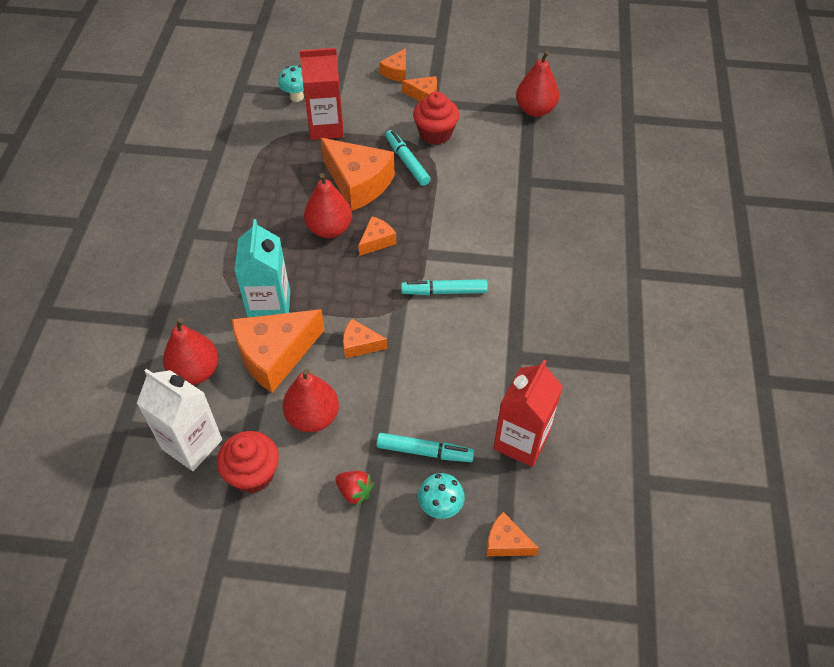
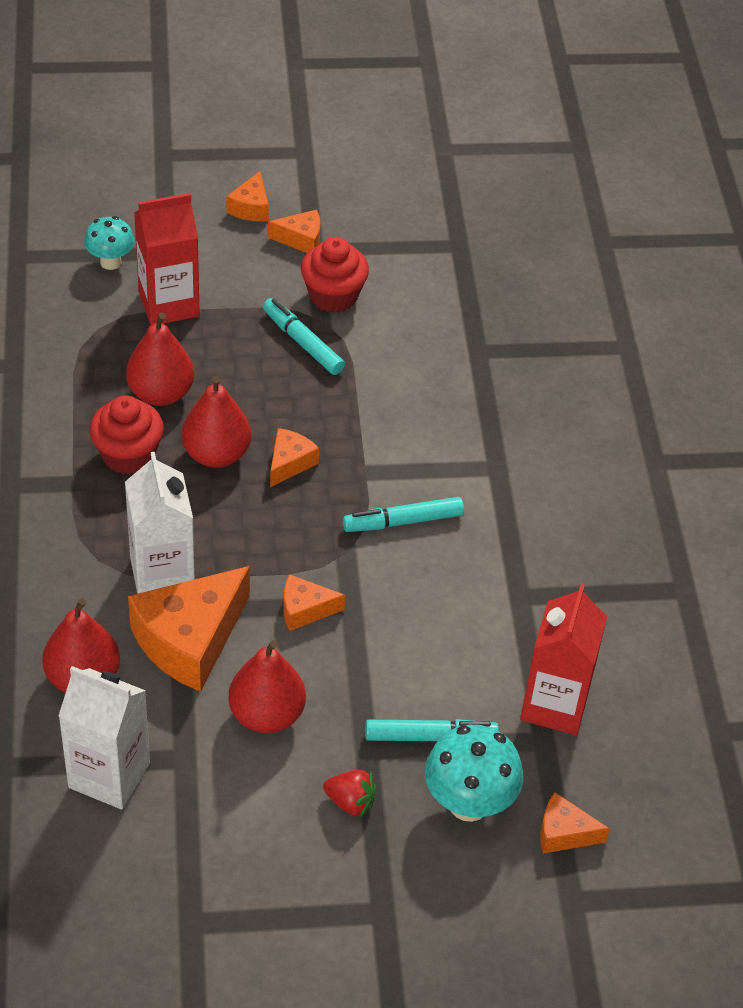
camera: 15 degrees left, 5 degrees down
(253, 474) = (206, 800): red cupcake -> red cupcake (128, 455)
(269, 307) = (162, 575): turquoise carton -> white carton
(358, 183) = (240, 382): orange cheese -> none
(440, 507) = (468, 803): turquoise mushroom -> turquoise mushroom, size x1.58
(535, 110) = (469, 244): red pear -> red pear (161, 393)

